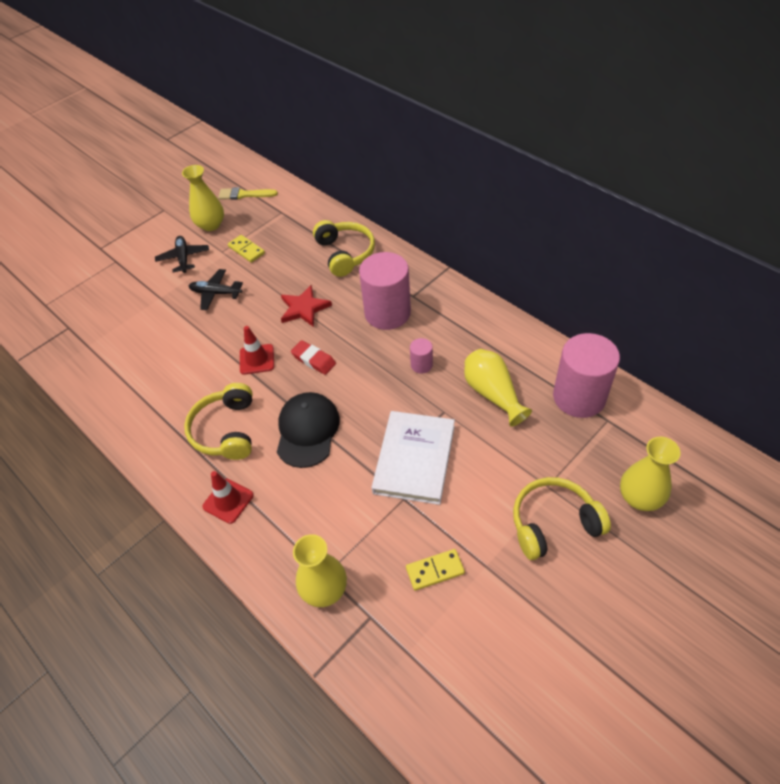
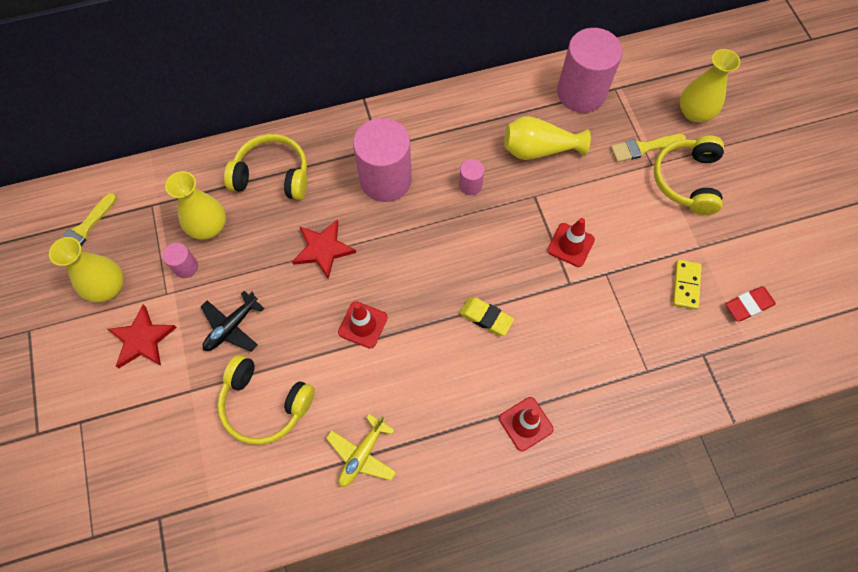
camera: 65 degrees left, 15 degrees up
(155, 408) = (362, 454): none -> yellow plane
(183, 258) = (142, 339): black plane -> red star
(226, 430) = (438, 393): yellow headphones -> yellow headphones (265, 404)
(246, 250) = (186, 267): yellow domino -> pink cylinder
(307, 431) = (486, 317): black cap -> yellow eraser
(314, 360) = (401, 272): red eraser -> red eraser (748, 305)
(324, 589) = (661, 378): yellow vase -> yellow vase (208, 226)
(414, 459) = (570, 245): white book -> red traffic cone
(560, 471) = (643, 148): none -> yellow brush

